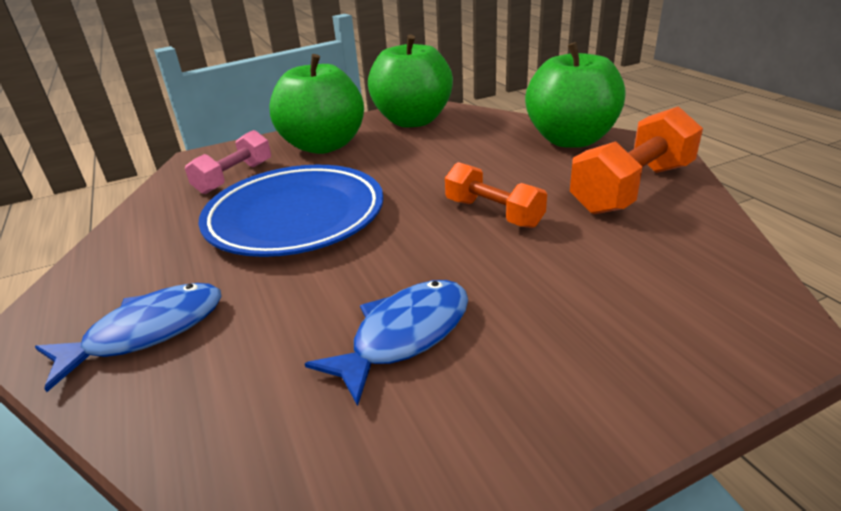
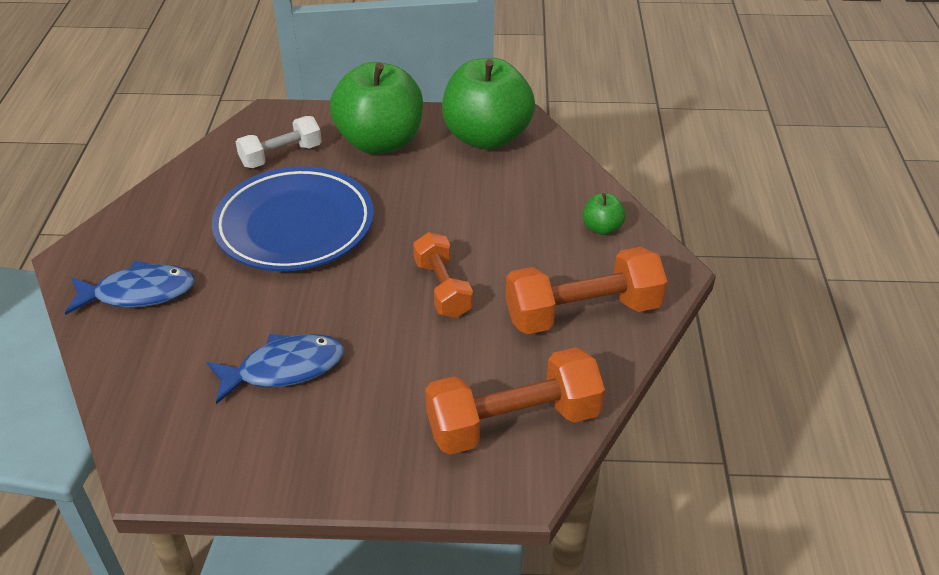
camera: 25 degrees right, 10 degrees up
(234, 177) = (281, 155): pink dumbbell -> white dumbbell
(570, 140) = (602, 228): green apple -> green apple, size x0.42
(696, 284) = (513, 422): none -> orange dumbbell

